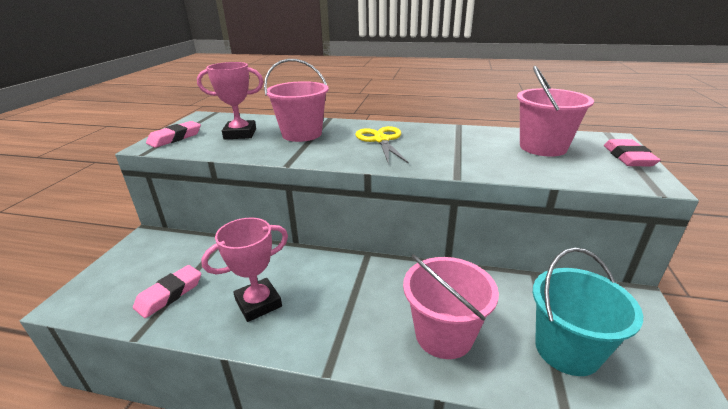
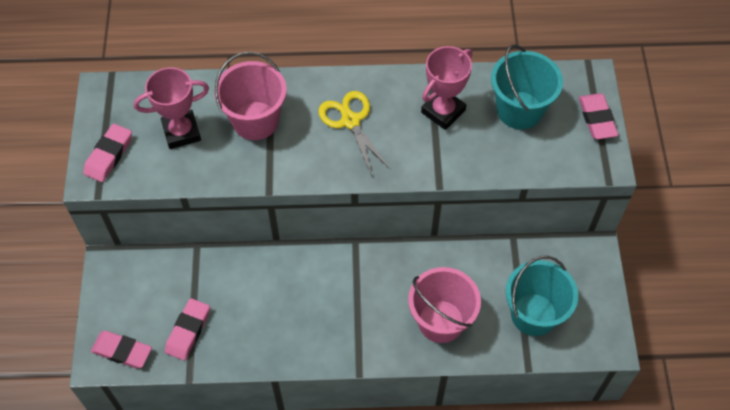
camera: 15 degrees left, 30 degrees up
(96, 299) = (122, 351): none -> pink eraser
(258, 303) = (276, 323): pink trophy -> pink trophy (443, 111)
(543, 147) = (519, 110): pink bucket -> turquoise bucket

